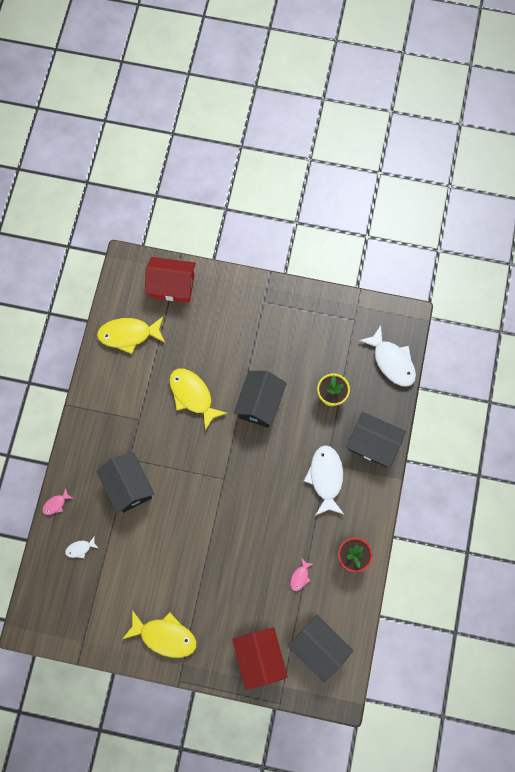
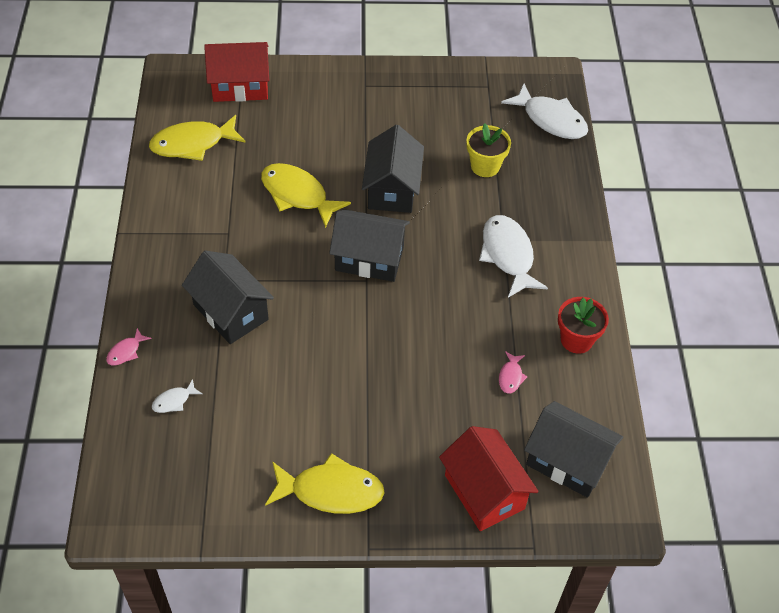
camera: 15 degrees left, 20 degrees down
(373, 444) = (558, 208): black house -> black house (369, 259)

